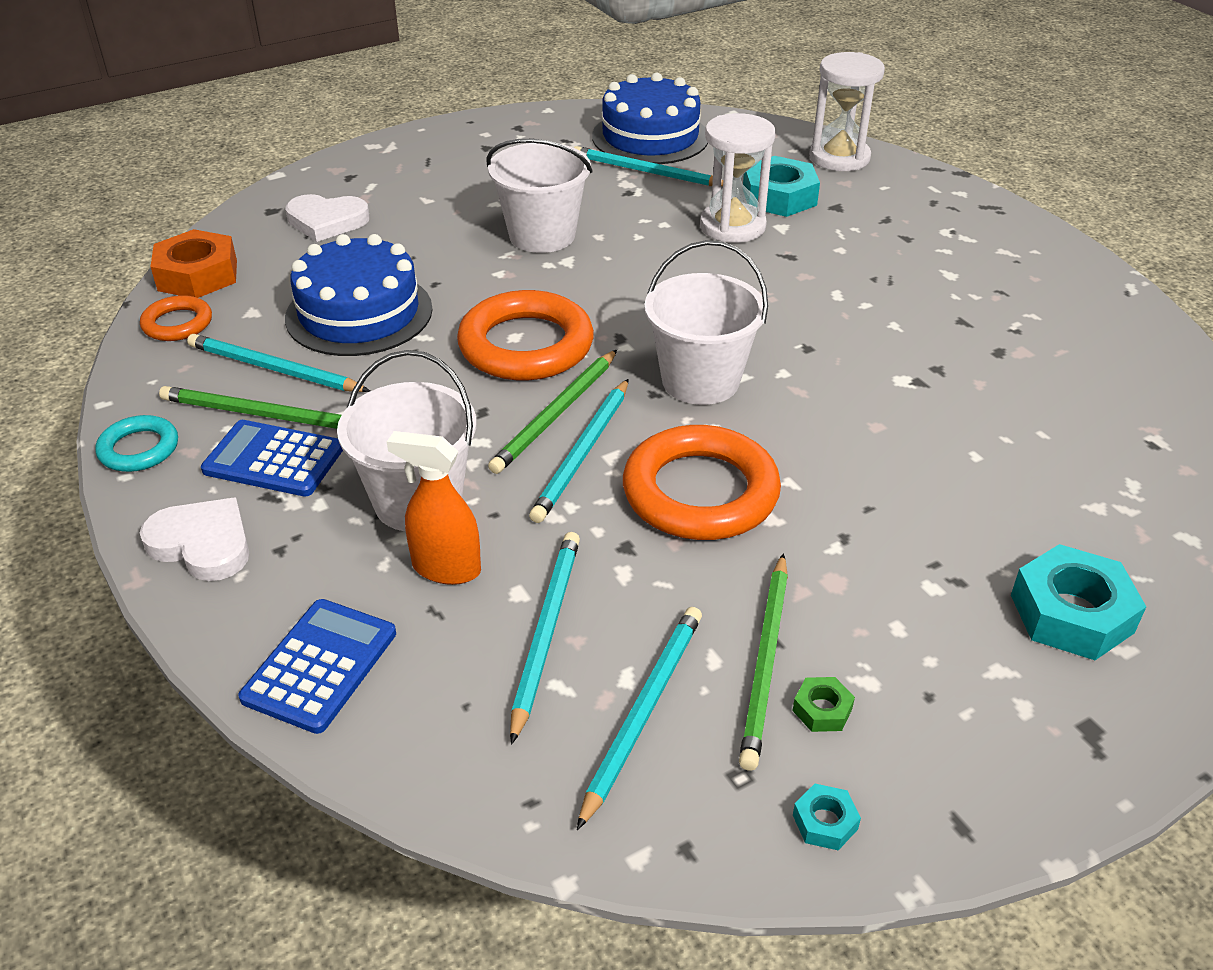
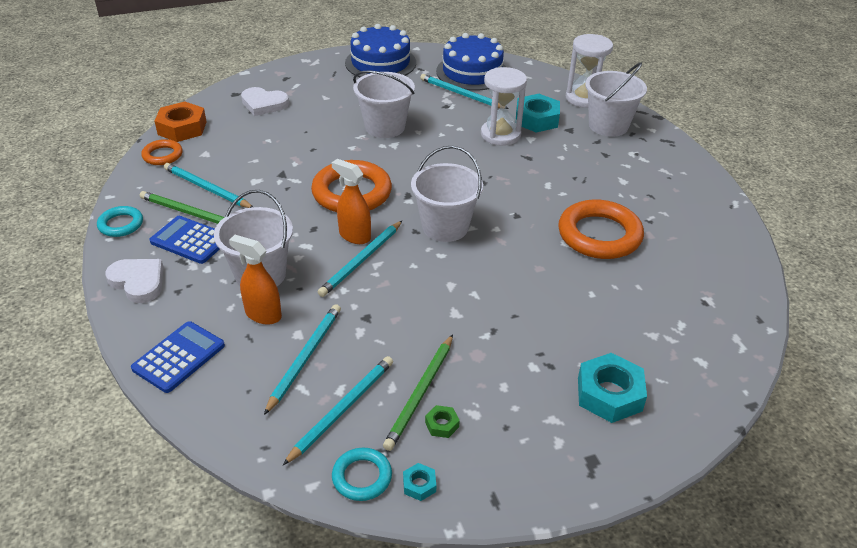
camera: 10 degrees right, 0 degrees up
(359, 313) = (264, 161): blue cake -> blue cake (380, 63)
(556, 414) = (354, 236): green pencil -> orange spray bottle
(700, 492) = (420, 292): orange ring -> orange ring (599, 235)
(721, 826) = (362, 477): none -> turquoise ring
(893, 194) = (608, 125): none -> white bucket

